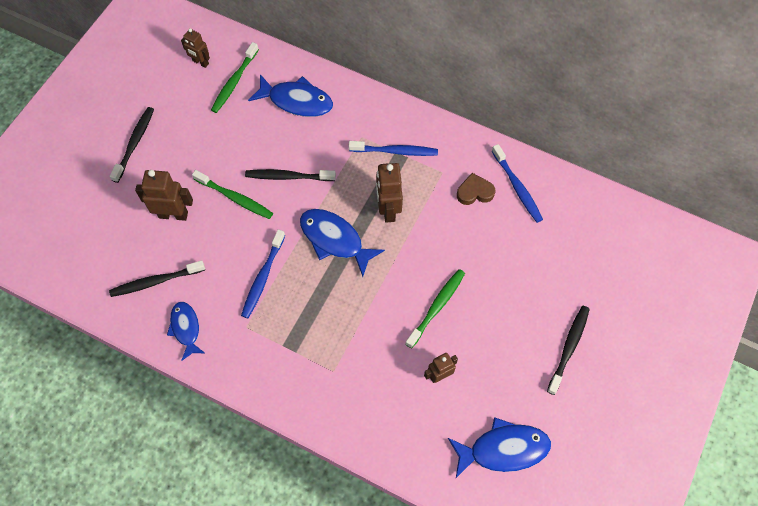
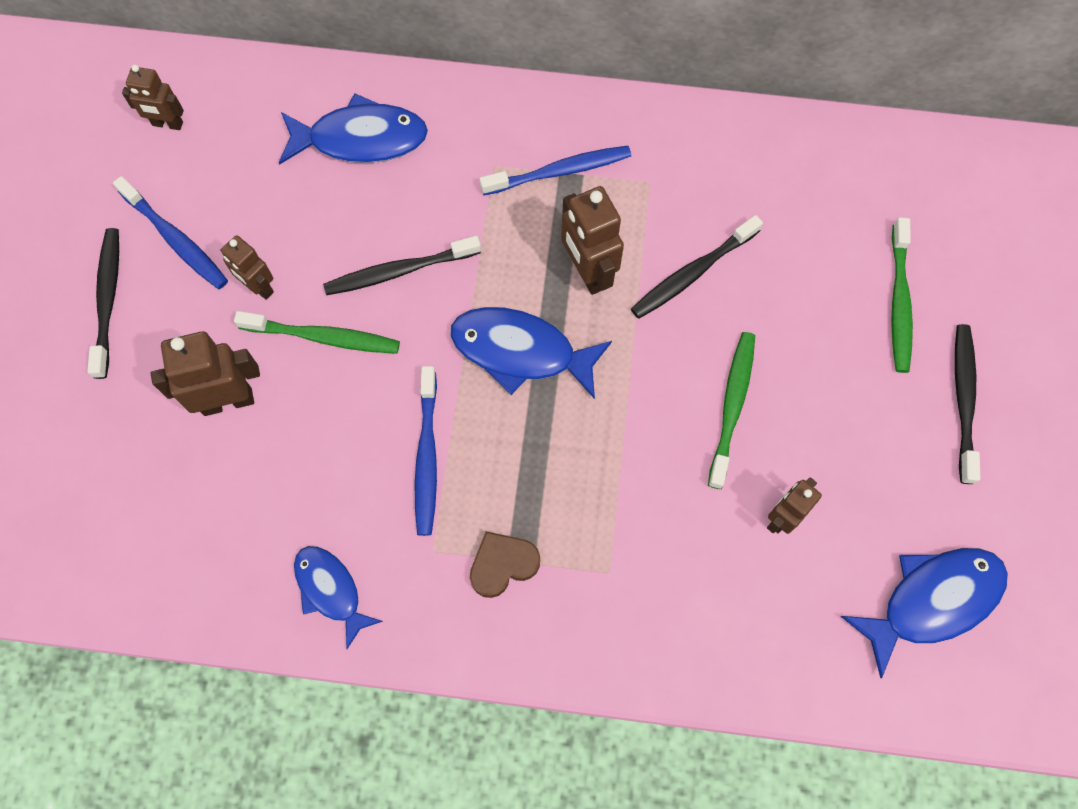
camera: 20 degrees left, 5 degrees up
(156, 281) = (244, 527): black toothbrush -> black toothbrush (692, 273)
(212, 161) = (259, 287): none -> brown robot
(234, 82) = (240, 139): green toothbrush -> green toothbrush (899, 302)
(474, 192) = (714, 197): brown heart -> brown heart (503, 565)
(517, 187) = (777, 168): blue toothbrush -> blue toothbrush (176, 239)

